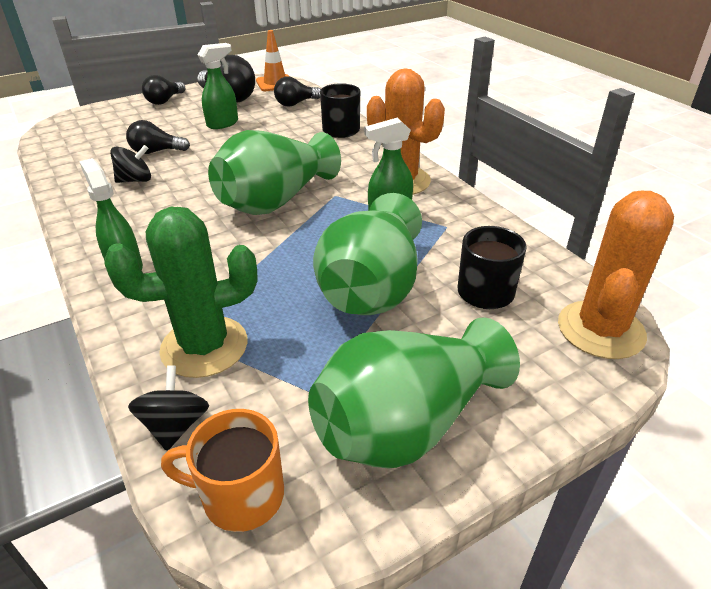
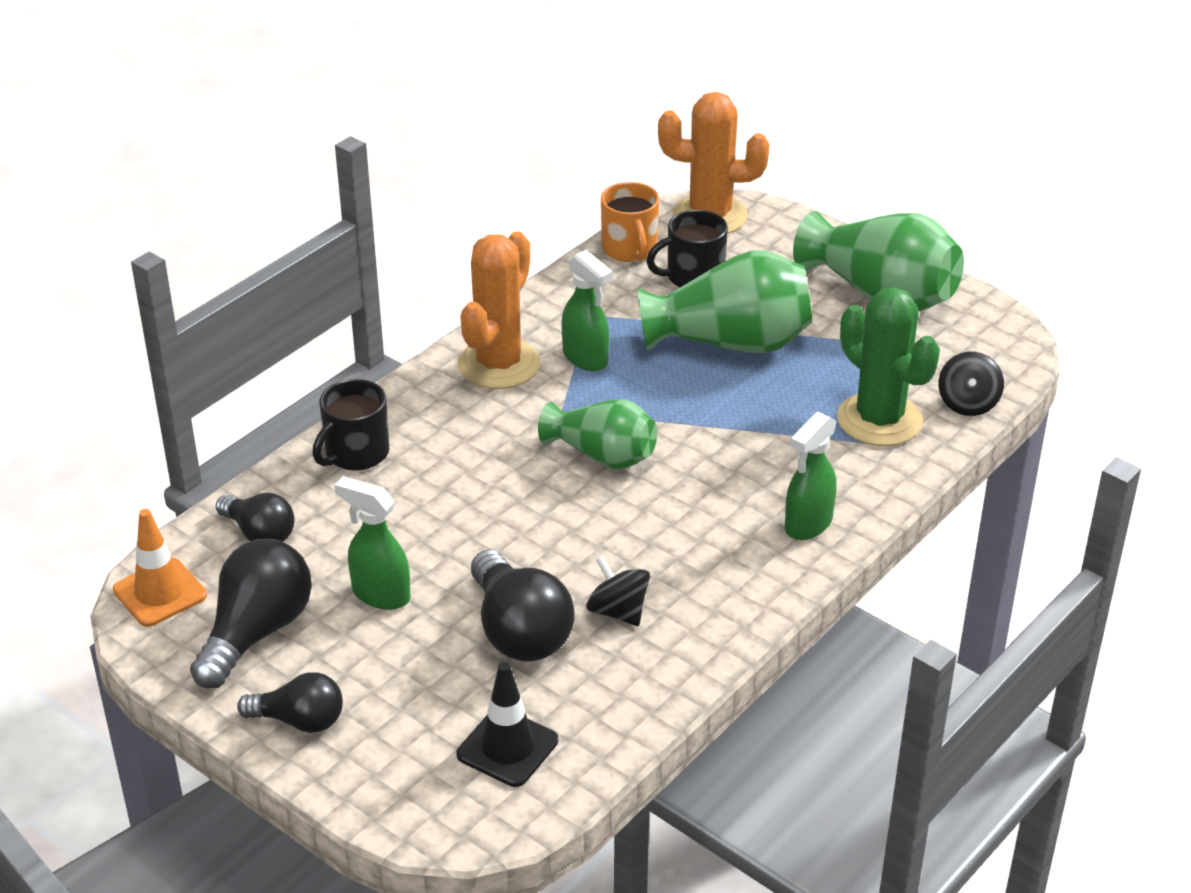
camera: 110 degrees left, 0 degrees up
(87, 138) = (507, 748): none -> black traffic cone
(156, 151) = (519, 631): black light bulb -> black light bulb, size x1.61
(175, 425) = (968, 403): black spinning top -> black spinning top turned 60 degrees counterclockwise
(240, 495) = (995, 352): orange mug -> orange mug (630, 249)
(275, 201) = (602, 455): green vase -> green vase, size x0.63

